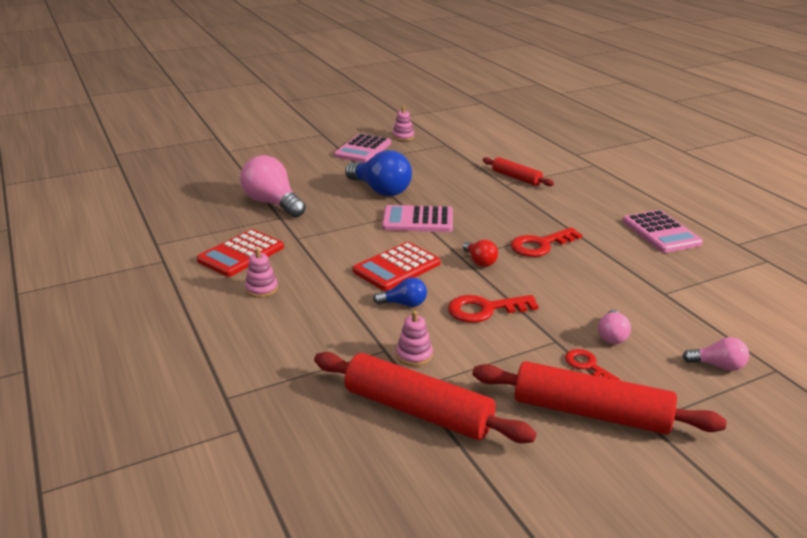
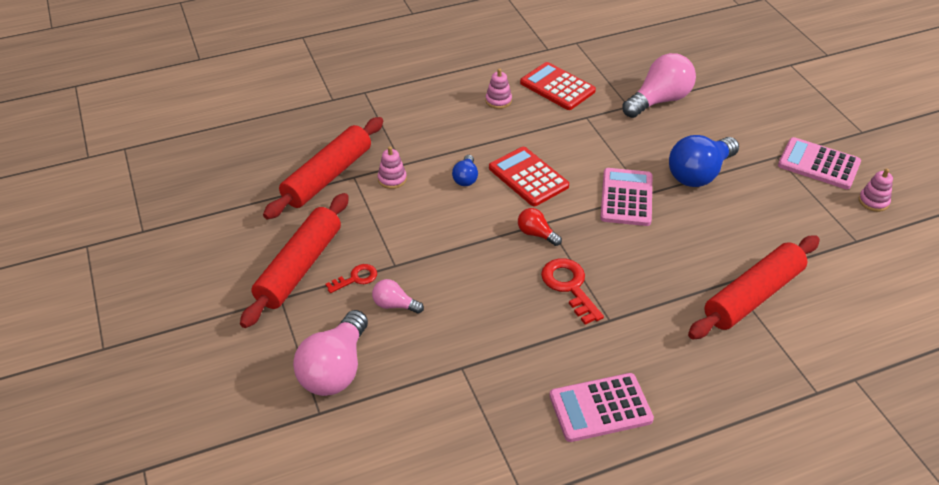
camera: 95 degrees right, 15 degrees up
(479, 261) = (536, 234): red light bulb -> red light bulb turned 60 degrees clockwise
(485, 309) = (450, 227): red key -> none
(516, 178) = (753, 296): red rolling pin -> red rolling pin, size x1.72
(717, 365) = (335, 369): pink light bulb -> pink light bulb, size x1.99

